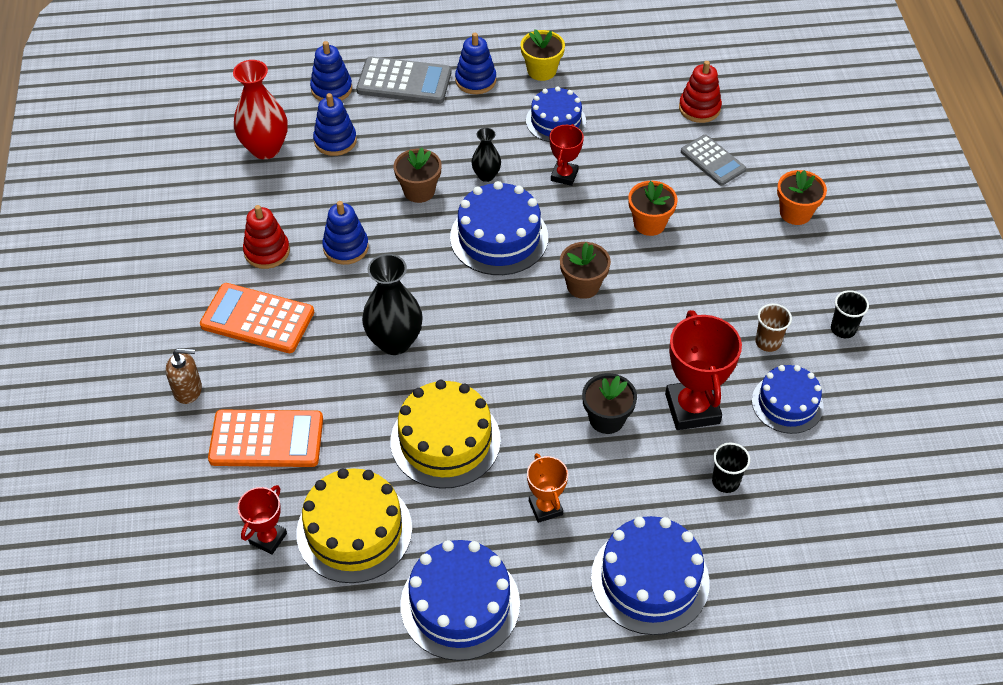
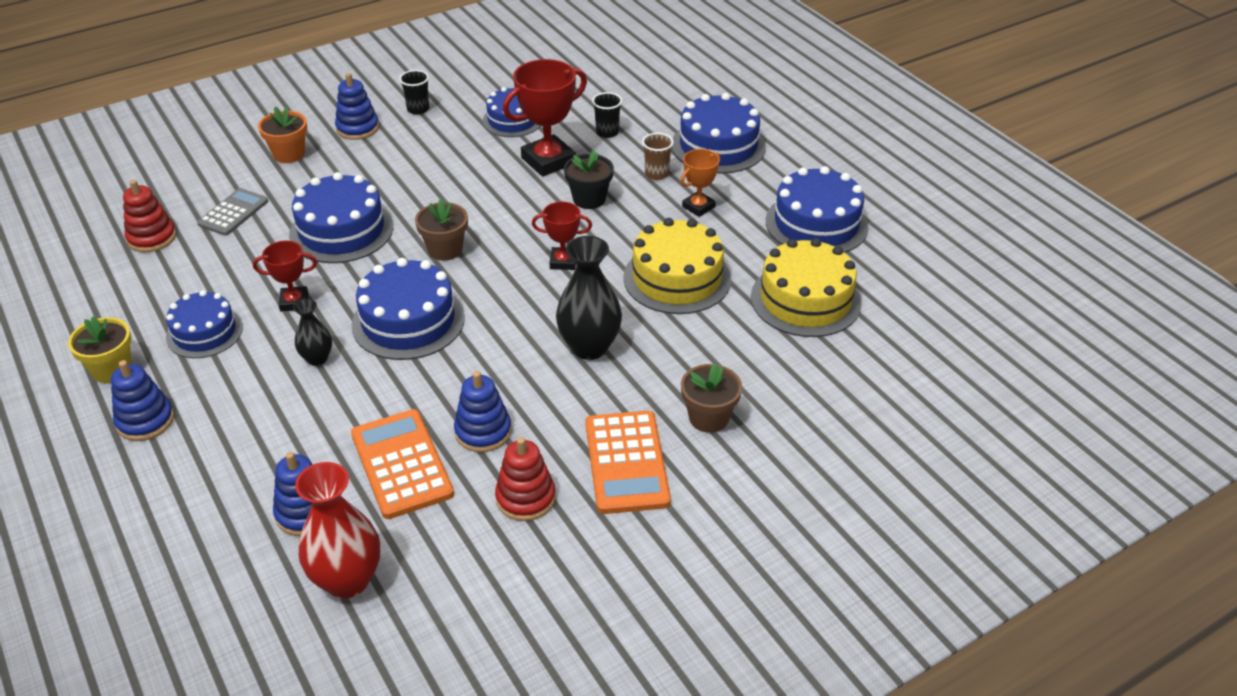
camera: 115 degrees left, 10 degrees down
(188, 390) = (754, 477): brown soap dispenser -> none
(266, 439) = (763, 391): orange calculator -> orange calculator (402, 464)
(268, 538) = (857, 347): red trophy -> red trophy (563, 261)
(331, 89) = (200, 559): blue stacking toy -> blue stacking toy (357, 128)
(404, 81) = (164, 488): grey calculator -> none
(419, 191) = (365, 404): brown flower pot -> brown flower pot (708, 418)
(649, 223) = (341, 230): orange flower pot -> blue cake
(768, 342) = (454, 140): brown cup -> brown cup (656, 174)

